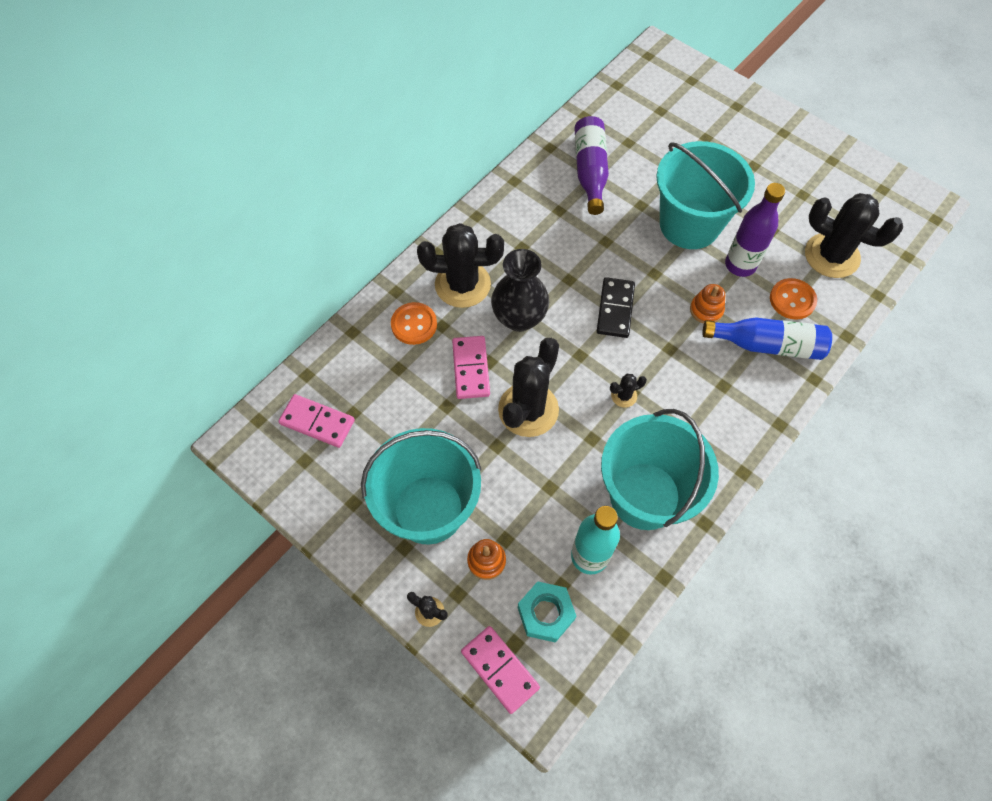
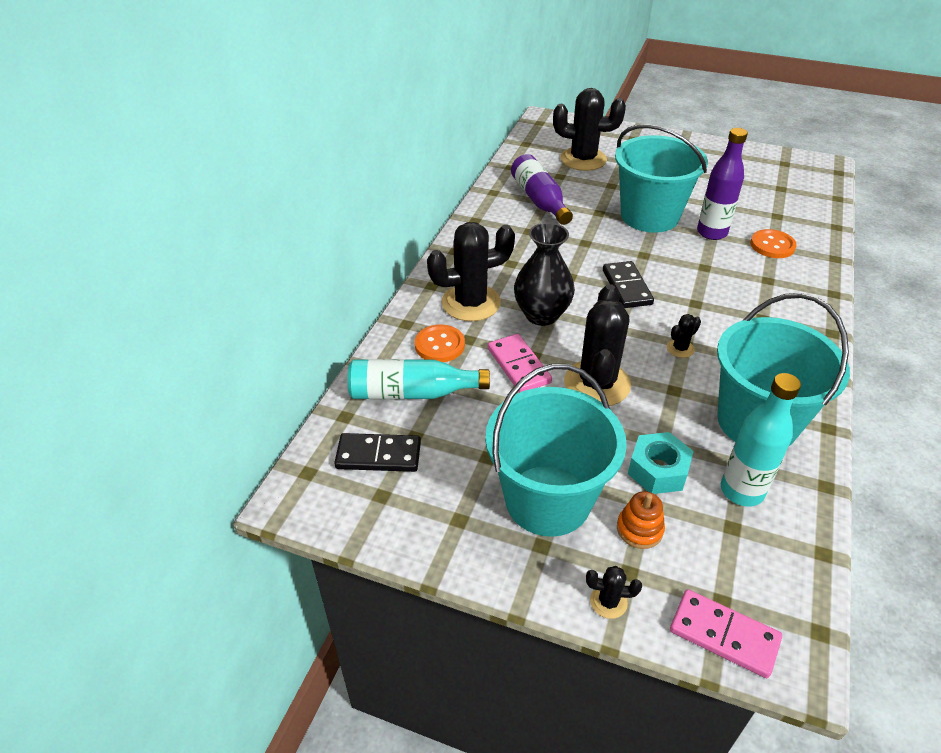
camera: 20 degrees left, 20 degrees down
(317, 422) = (378, 455): pink domino -> black domino
(369, 368) = (412, 393): none -> turquoise bottle
(545, 614) = (735, 560): turquoise nut -> turquoise nut (658, 470)
(706, 310) = (706, 269): orange stacking toy -> none
(767, 345) = (776, 280): blue bottle -> none
(831, 256) = (780, 210): black cactus -> black cactus (583, 159)

